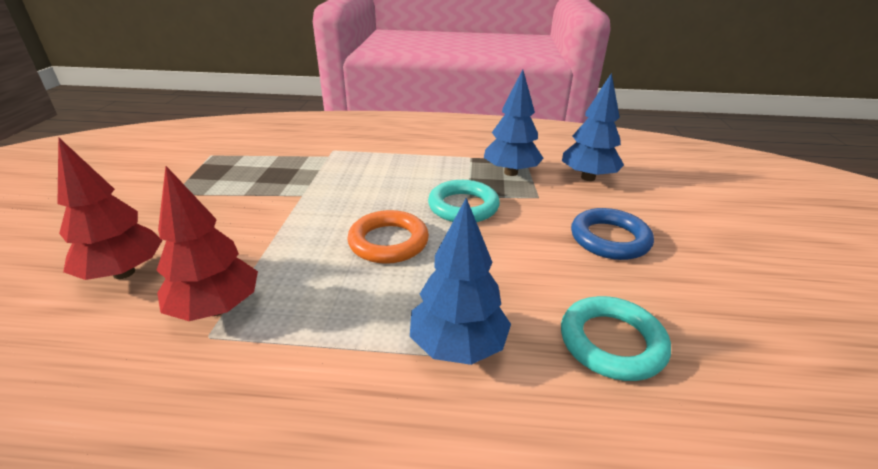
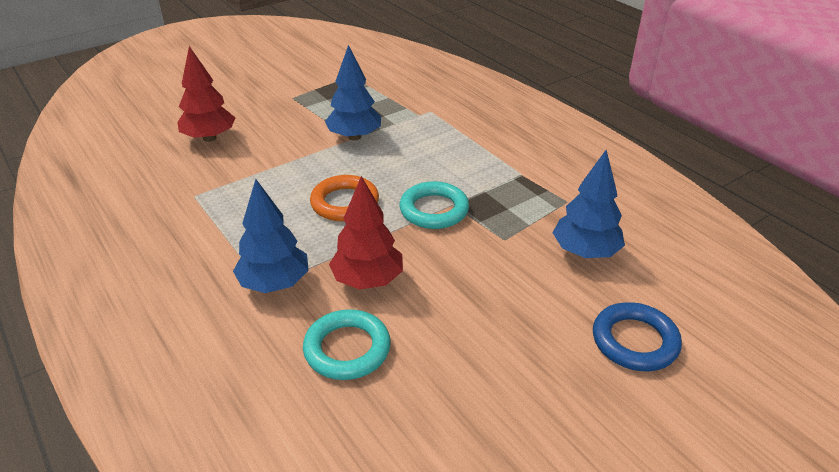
camera: 50 degrees right, 5 degrees up
(216, 308) = (215, 184): red tree -> red tree (368, 280)
(511, 172) = (526, 207): blue tree -> blue tree (354, 137)
(609, 239) = (486, 303): blue ring -> blue ring (634, 341)

